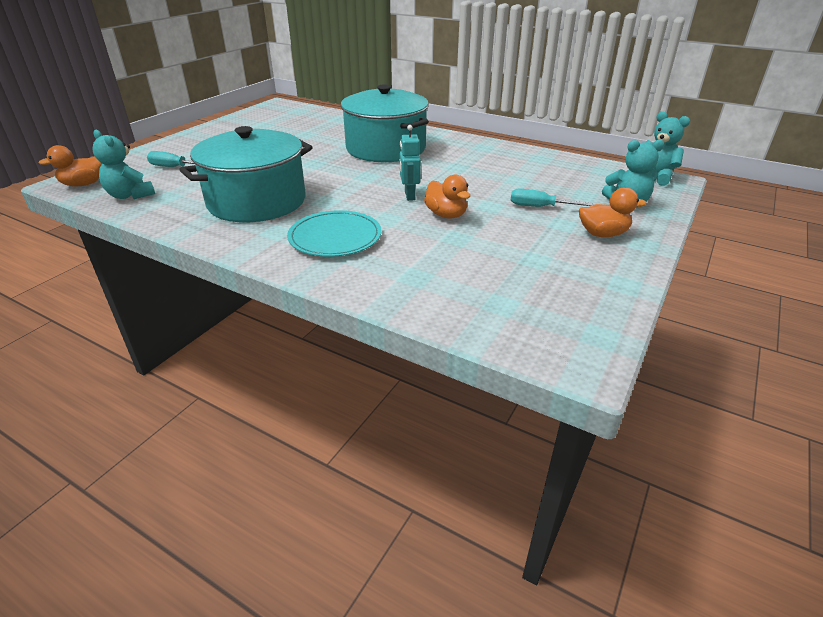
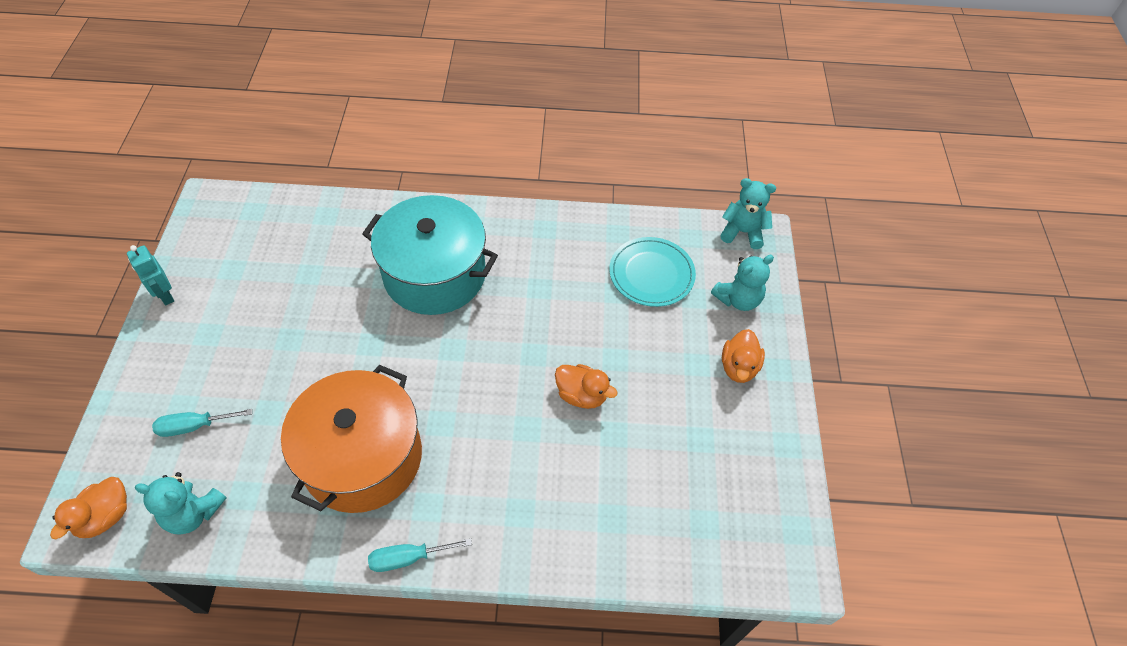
camera: 30 degrees left, 20 degrees up
(257, 201) = (363, 457): turquoise pot -> orange pot
(335, 237) = (496, 487): turquoise plate -> turquoise plate (651, 274)
(409, 196) = (523, 372): turquoise robot -> turquoise robot (165, 295)
(539, 207) = (662, 340): turquoise screwdriver -> turquoise screwdriver (408, 558)
(603, 234) = (738, 367): orange duck -> orange duck turned 135 degrees clockwise

